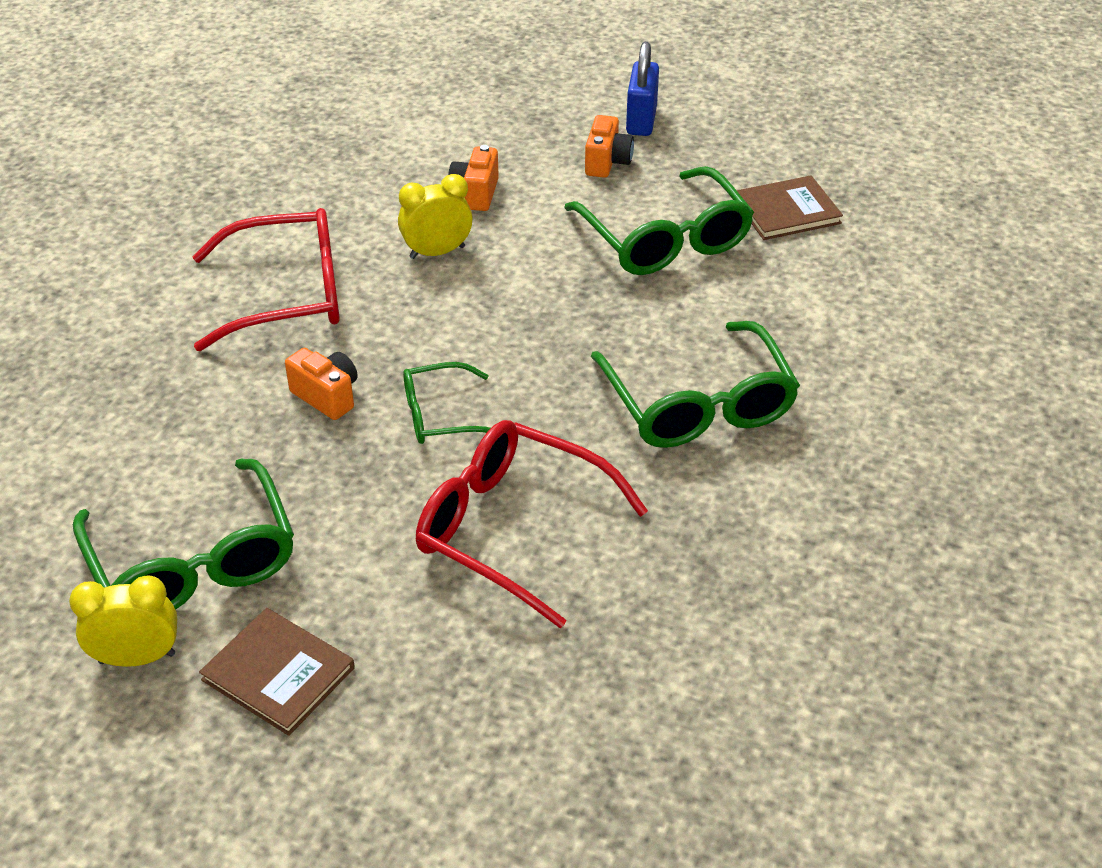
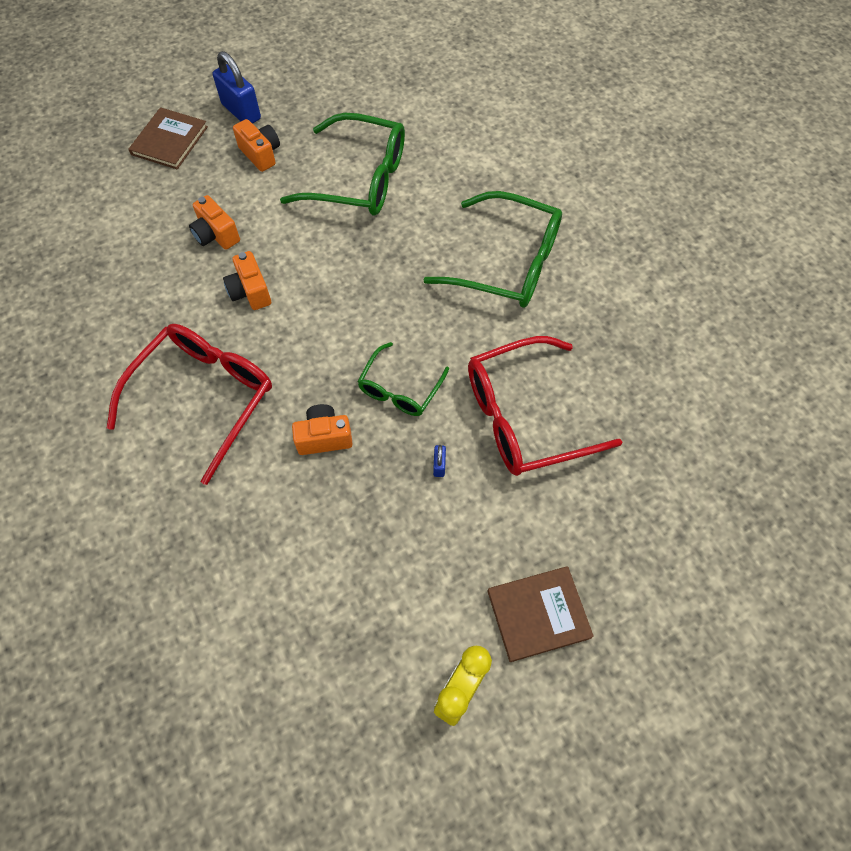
camera: 50 degrees left, 20 degrees up
(193, 562) = (405, 606): green glasses -> none
(380, 496) = (439, 465): none -> blue padlock
(437, 252) = (250, 292): yellow clock -> orange camera
(787, 211) = (394, 111): brown book -> brown book (169, 140)

